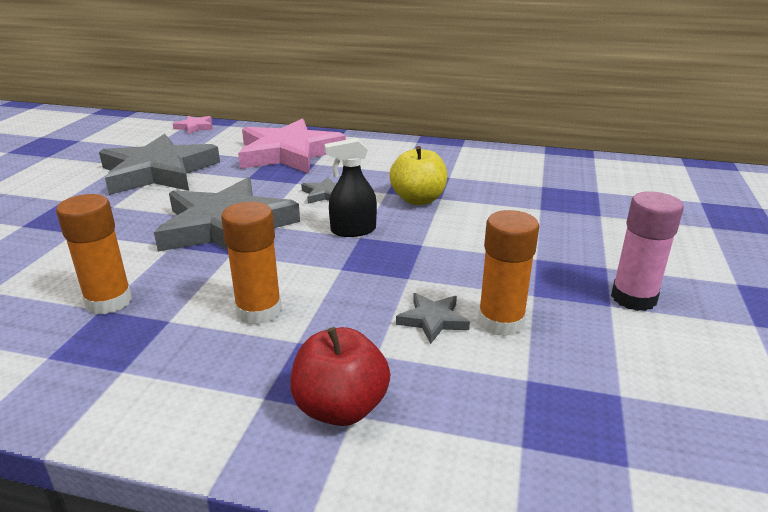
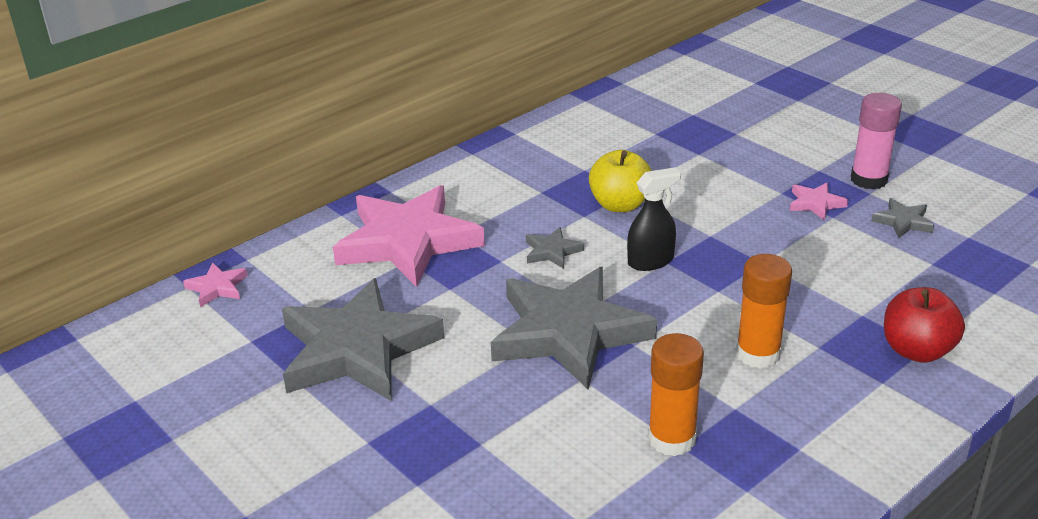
camera: 55 degrees left, 5 degrees up
(353, 230) = (651, 261): black spray bottle -> black spray bottle turned 135 degrees counterclockwise
(433, 320) = (835, 273): grey star -> grey star (903, 222)
(501, 322) = (859, 245): orange glue stick -> none
(543, 279) = (815, 203): none -> pink star

